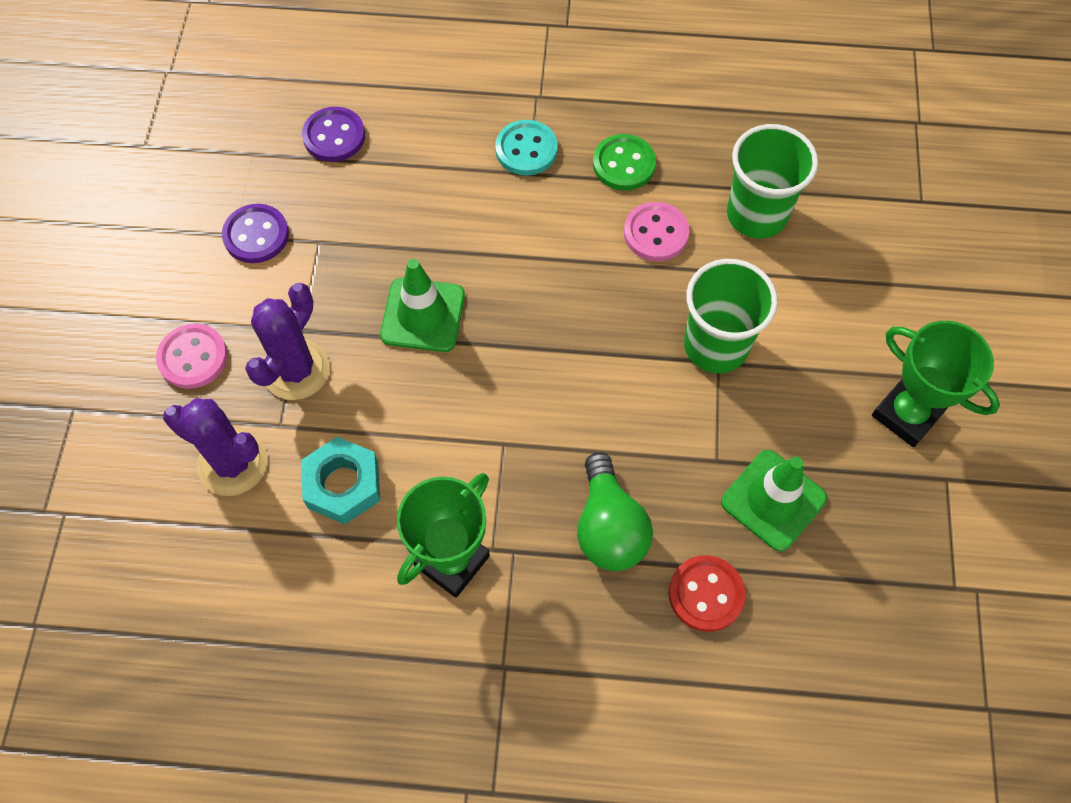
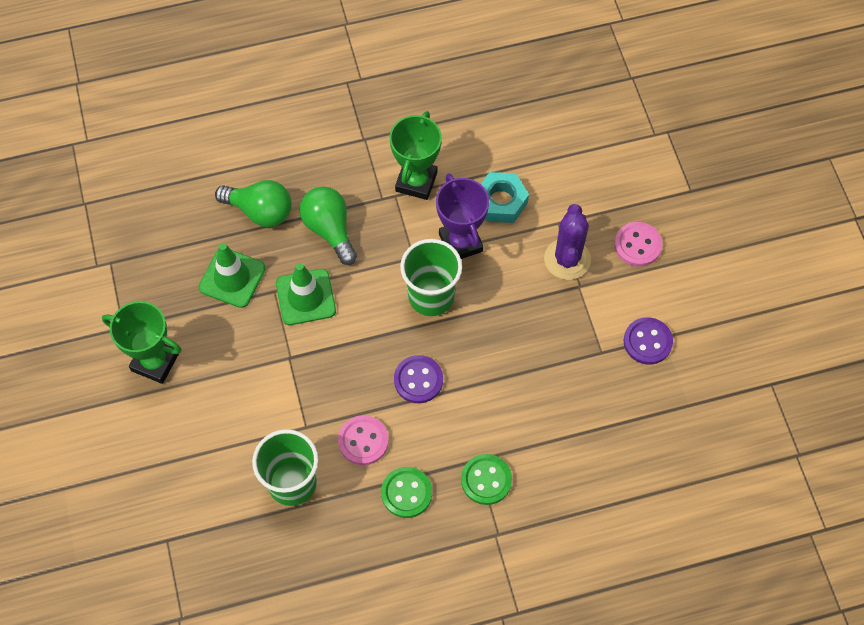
camera: 160 degrees right, 0 degrees up
(232, 463) = (574, 192): purple cactus -> none
(334, 136) = (637, 441): purple button -> purple button (418, 380)
(423, 315) = (503, 323): green traffic cone -> green traffic cone (305, 297)
(428, 442) = (460, 242): none -> purple trophy
(526, 150) = (486, 480): turquoise button -> green button
(706, 594) = (260, 211): red button -> green light bulb
(716, 346) = (295, 368): green cup -> green cup (431, 296)

